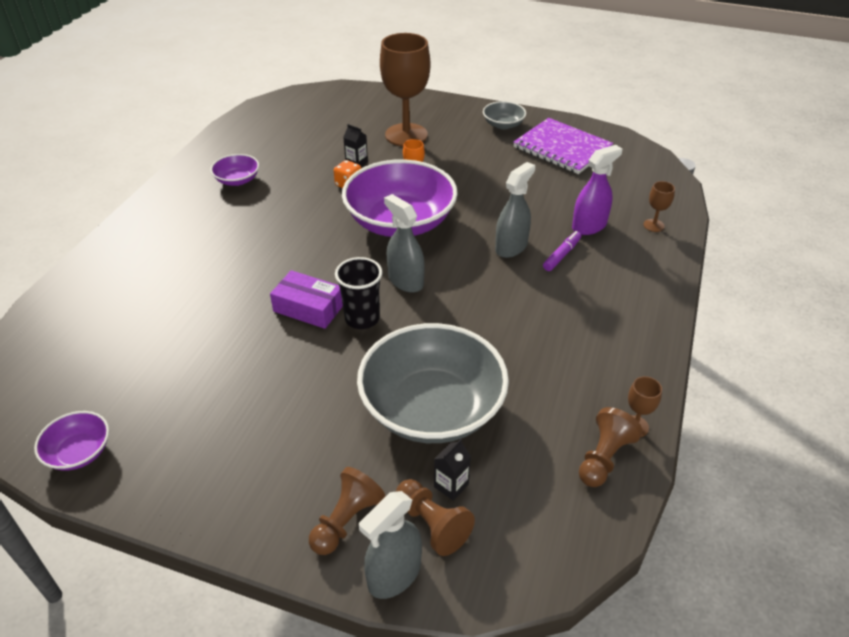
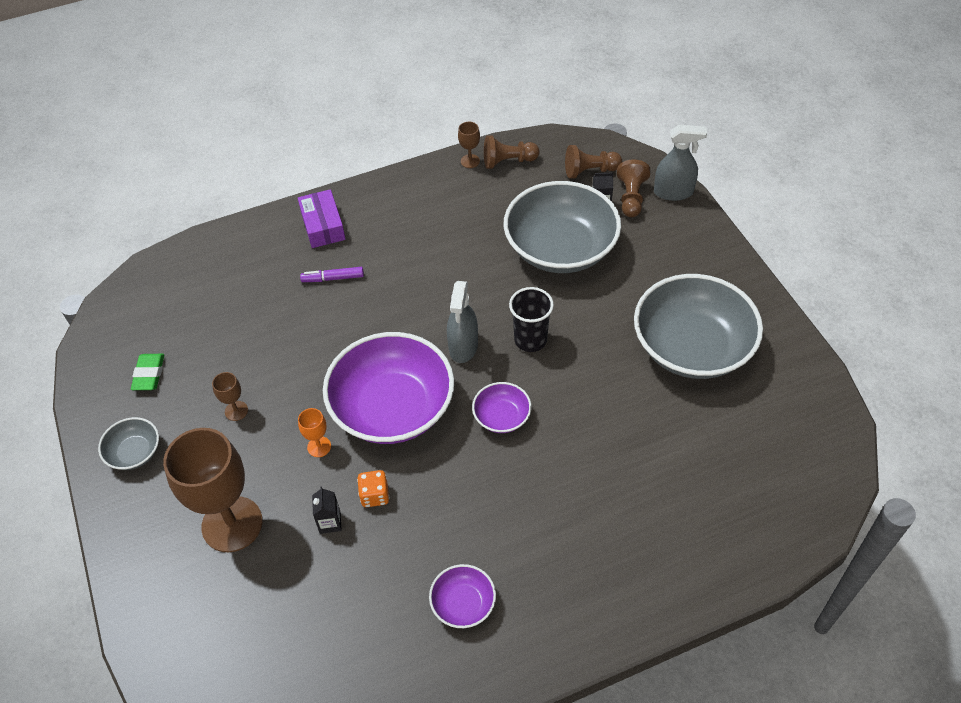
camera: 130 degrees left, 10 degrees up
(79, 452) = (802, 383): purple bowl -> purple bowl (502, 417)
(216, 409) = (692, 347): none -> grey bowl
(309, 307) = (556, 380): purple box -> purple box (323, 225)
(346, 520) = (673, 229): brown pawn -> brown pawn (590, 171)
(511, 247) = (353, 313): grey spray bottle -> none
(562, 148) = (149, 374): purple notebook -> green eraser
(589, 226) = (275, 284): purple spray bottle -> none
(653, 225) = (236, 248): brown goblet -> brown goblet (236, 411)

